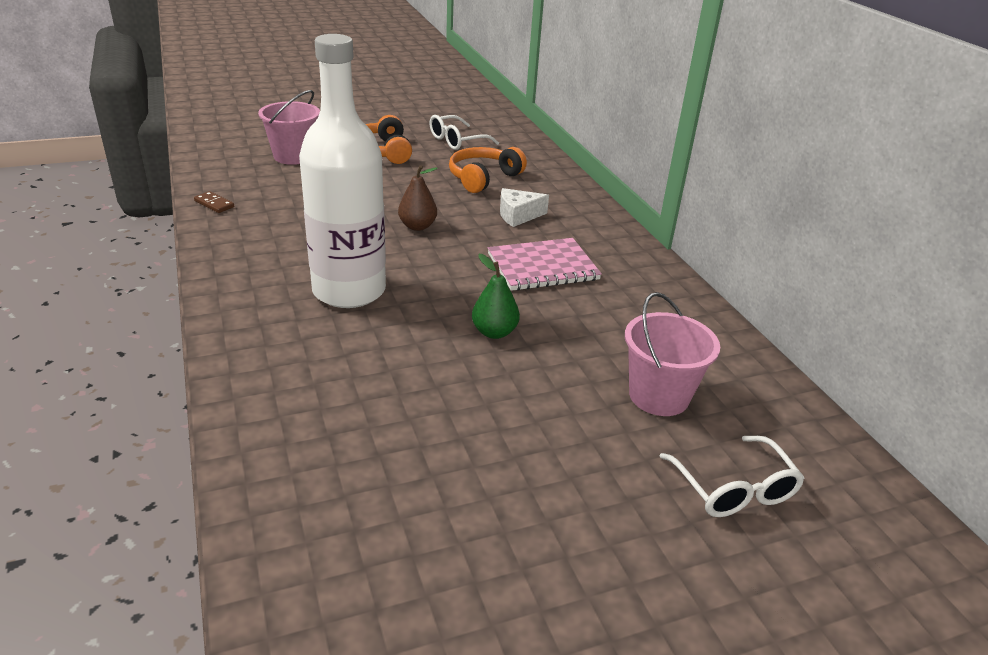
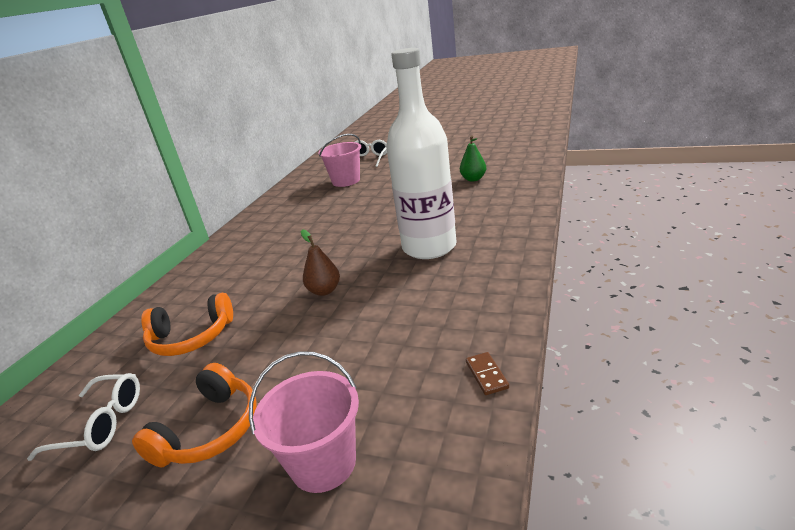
camera: 135 degrees left, 5 degrees down
(494, 332) = (375, 211): green pear -> green pear (473, 179)
(518, 215) = (241, 284): white cheese -> none
(543, 267) = (295, 240): pink notebook -> none

